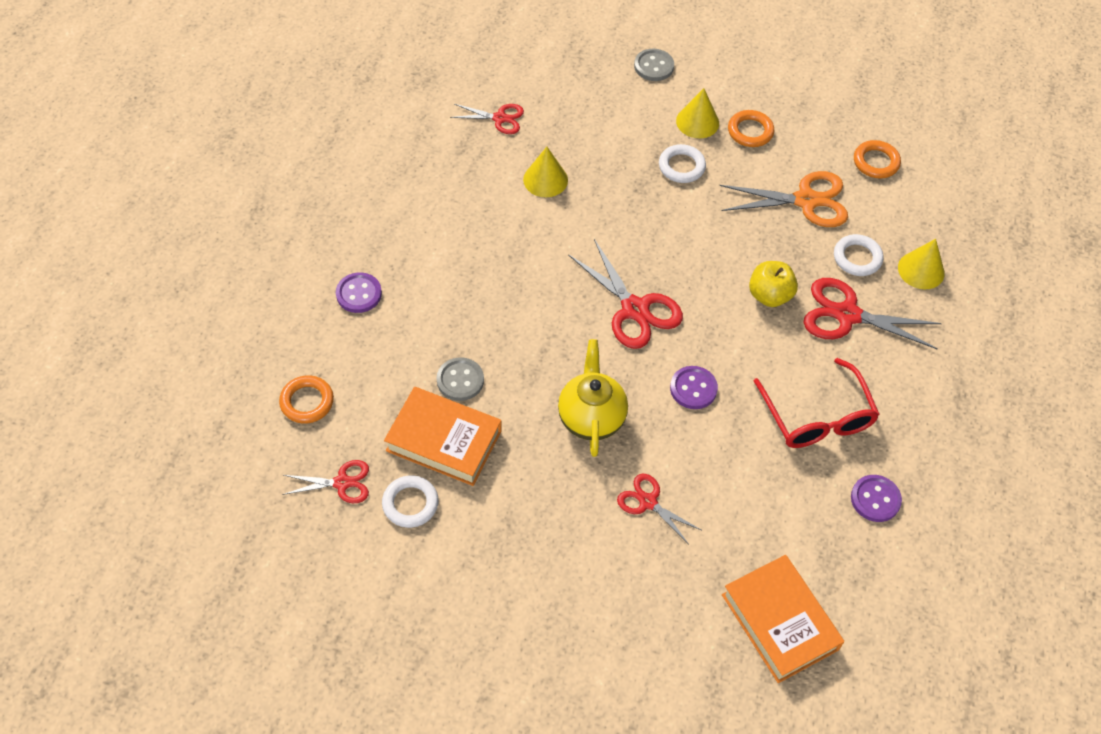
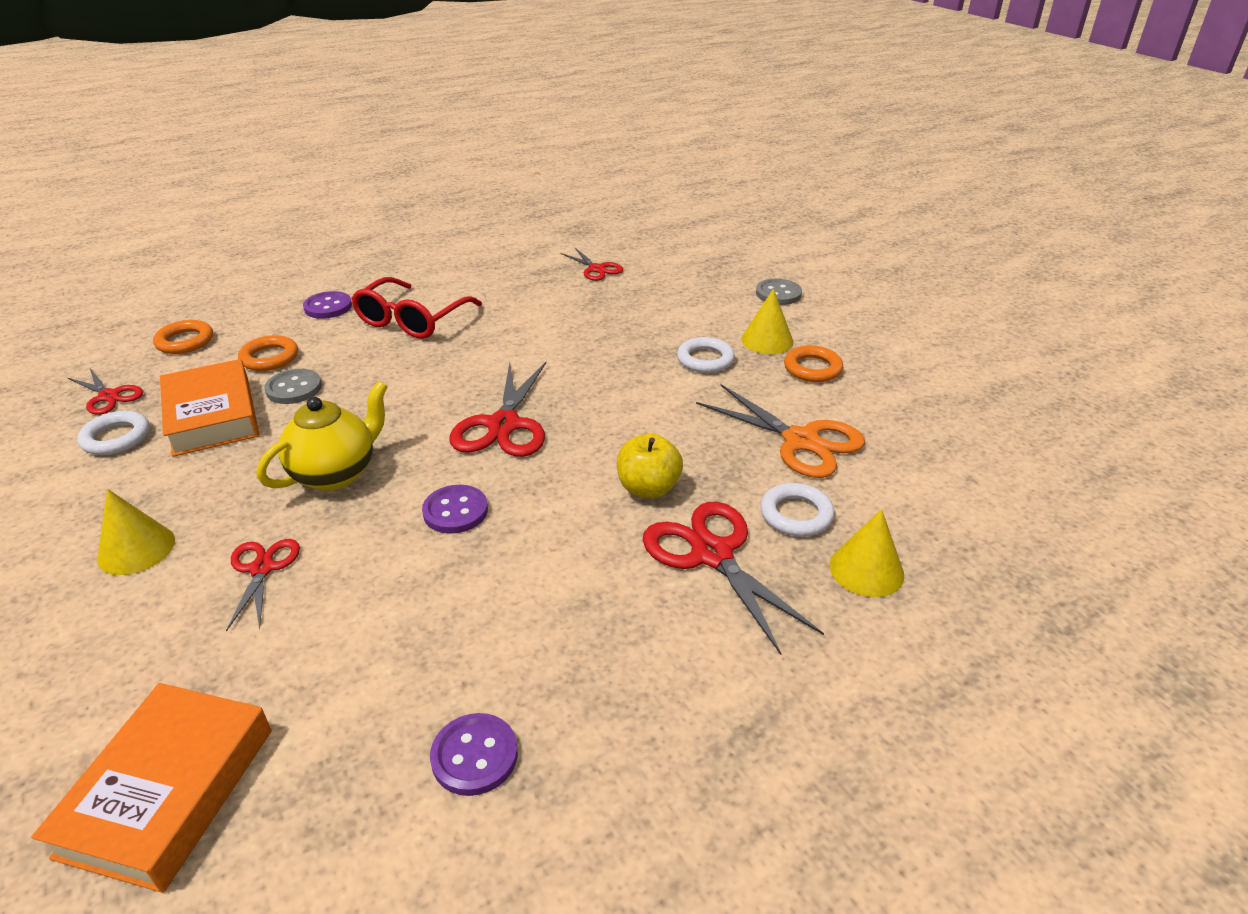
camera: 45 degrees right, 20 degrees down
(545, 179) = (572, 314): yellow cone -> yellow cone (136, 549)
(817, 417) = (537, 620): red glasses -> red glasses (412, 320)
(876, 162) = (931, 453): orange ring -> orange ring (269, 358)

